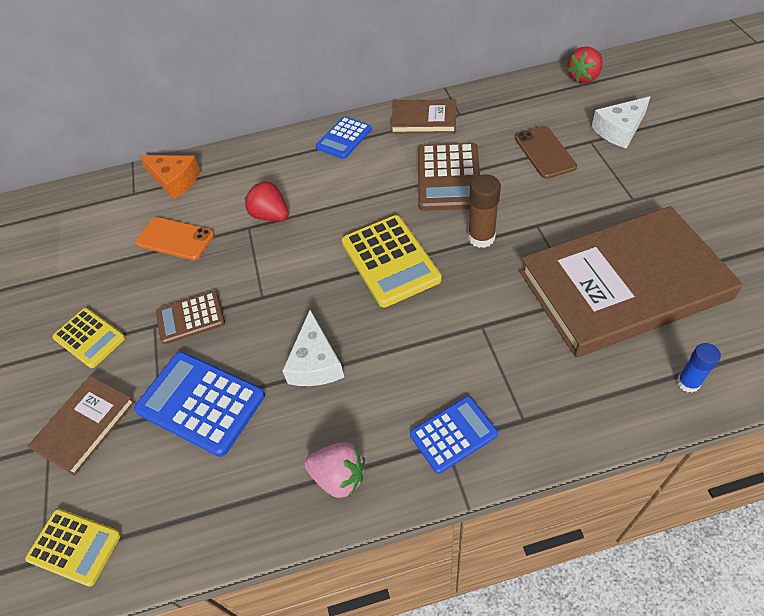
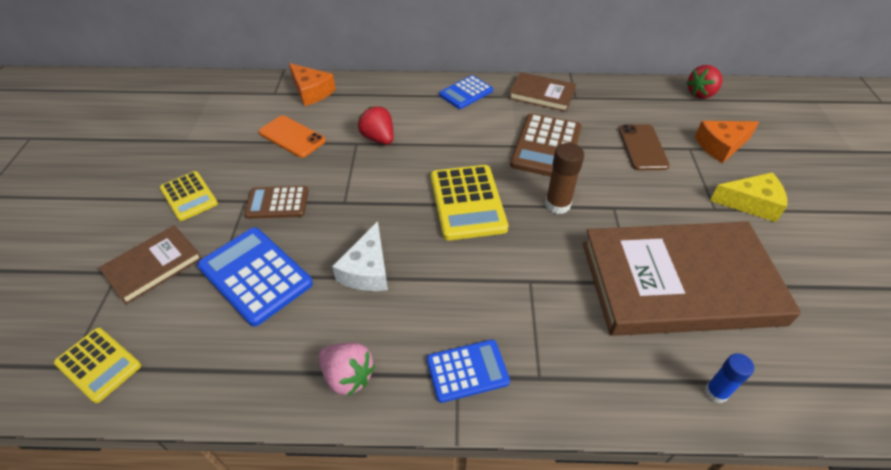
camera: 10 degrees right, 5 degrees down
(619, 130) = (721, 146): white cheese -> orange cheese
(665, 184) = (751, 203): none -> yellow cheese

